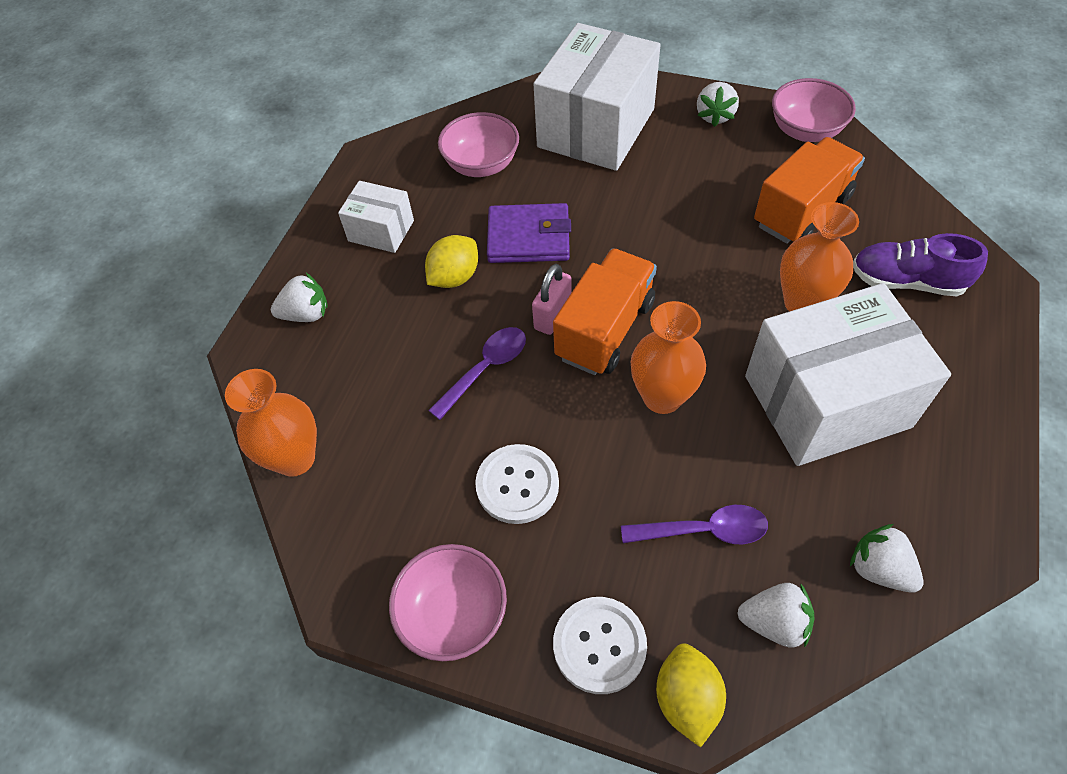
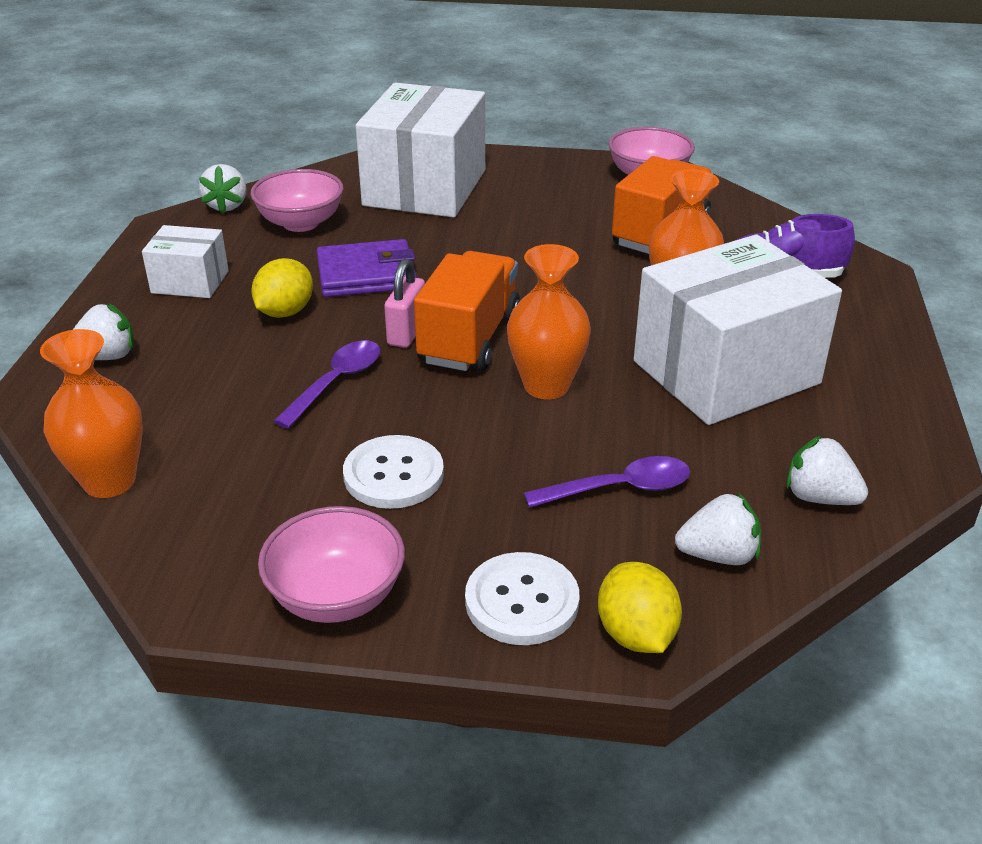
camera: 15 degrees left, 20 degrees down
(714, 116) = (551, 172): white strawberry -> white strawberry (227, 205)

